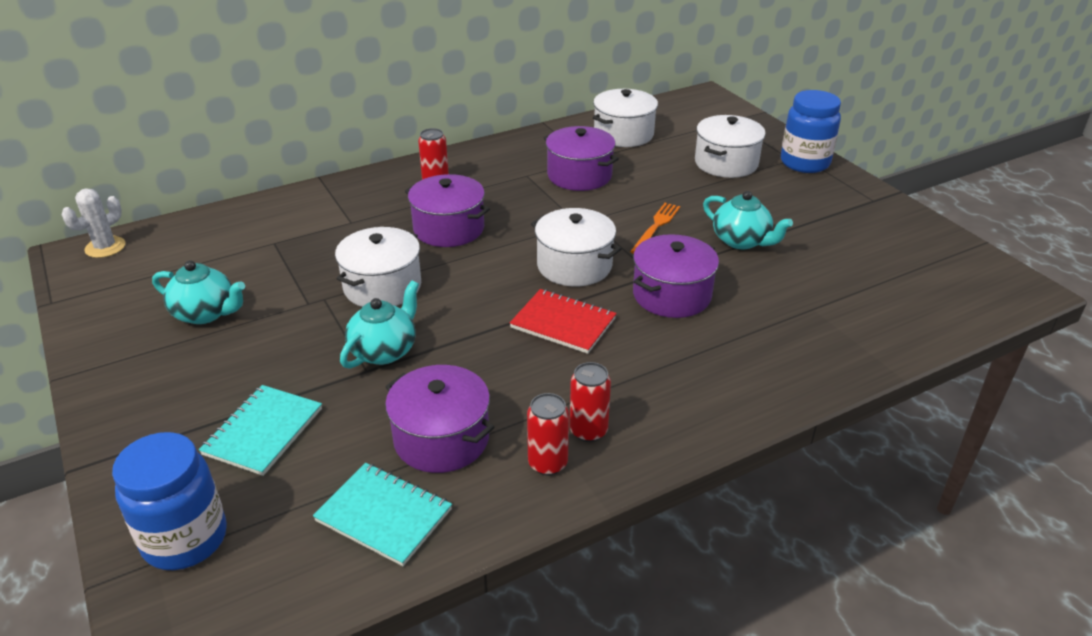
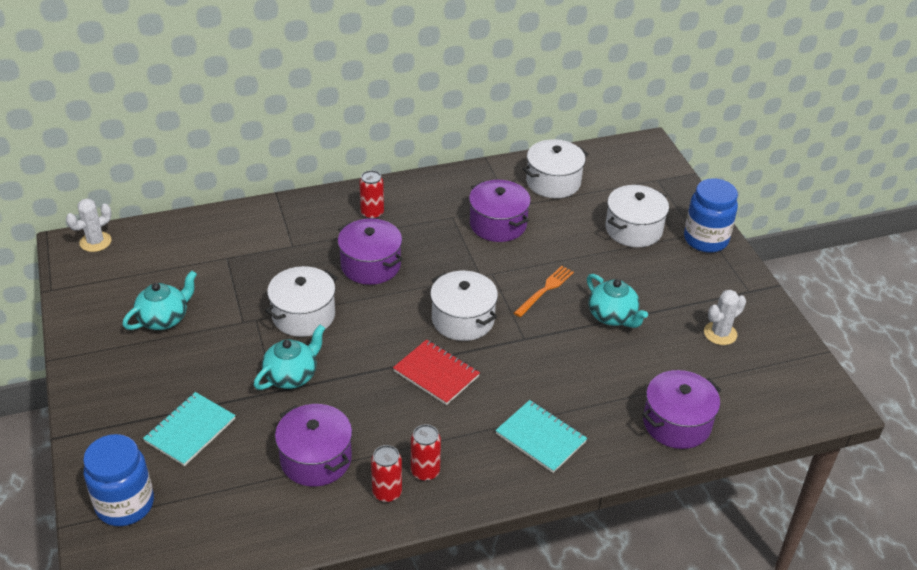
camera: 10 degrees right, 5 degrees up
(206, 313) = (164, 319): turquoise teapot -> turquoise teapot turned 75 degrees counterclockwise
(384, 515) = (261, 511): turquoise notebook -> turquoise notebook (540, 438)
(672, 295) = (533, 361): purple pot -> purple pot (676, 423)
(865, 241) = (720, 333): none -> white cactus

